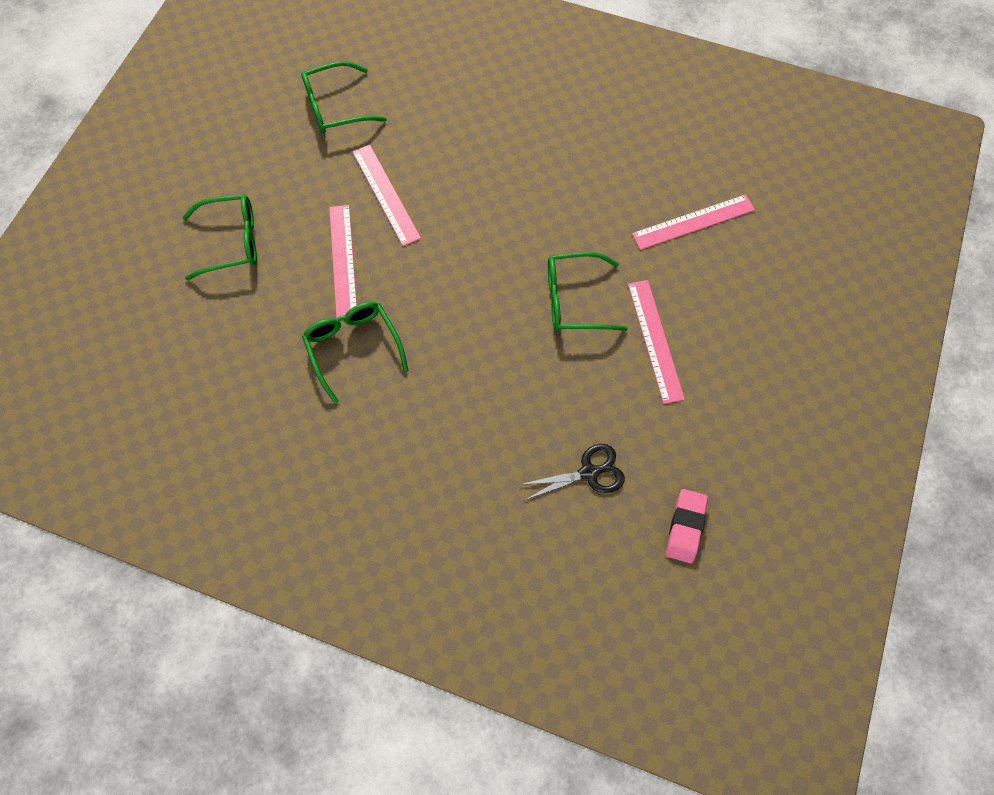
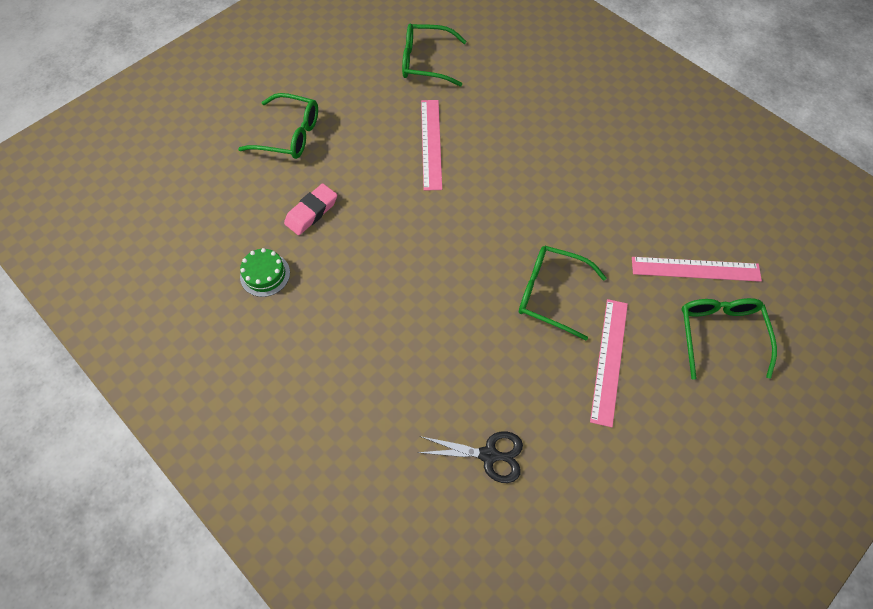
camera: 25 degrees right, 5 degrees down
(287, 397) = (265, 274): none -> green cake
(343, 261) = (368, 183): pink ruler -> none
(353, 347) = (340, 256): green glasses -> green glasses (720, 334)
(685, 527) = (557, 549): pink eraser -> pink eraser (311, 212)

